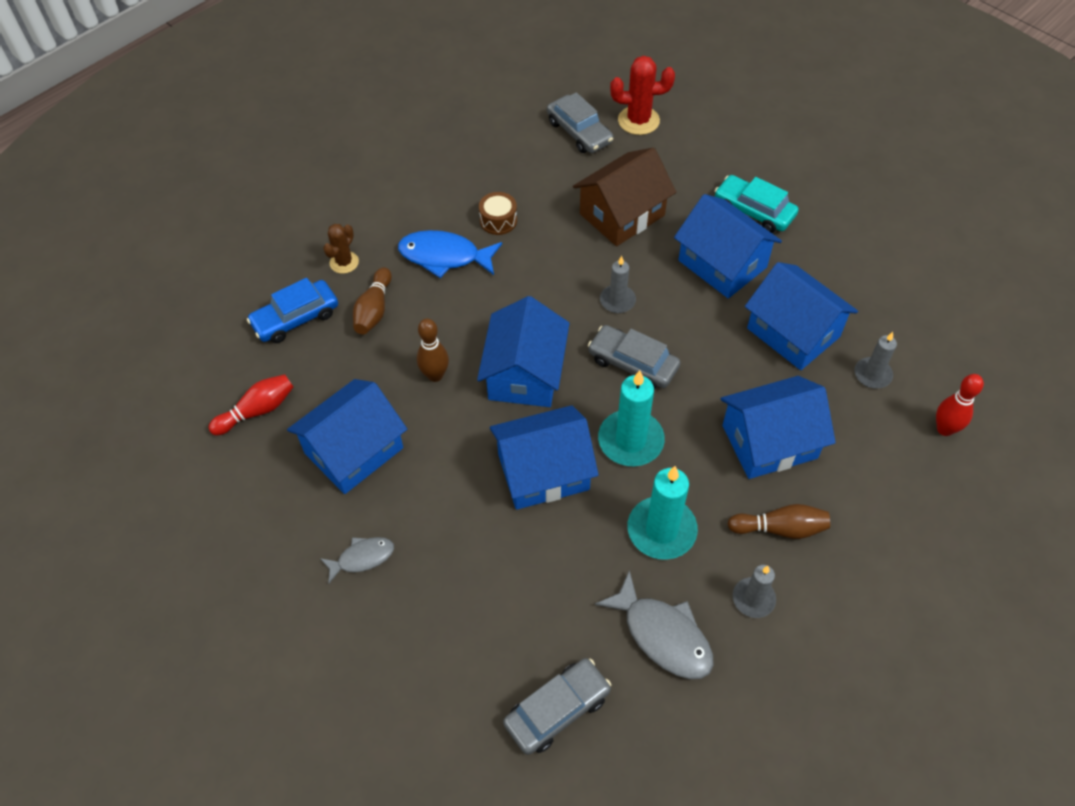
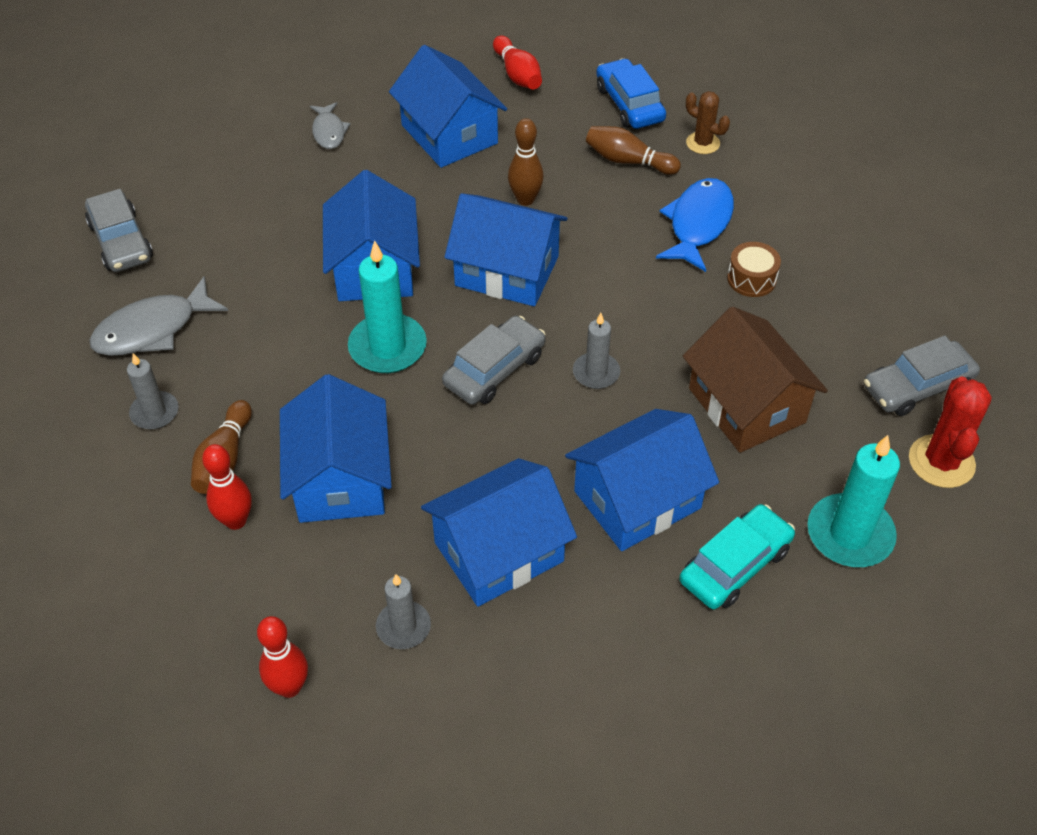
camera: 100 degrees right, 5 degrees down
(661, 530) = (266, 352): turquoise candle -> turquoise candle (849, 534)
(832, 502) = (235, 520): none -> red bowling pin

